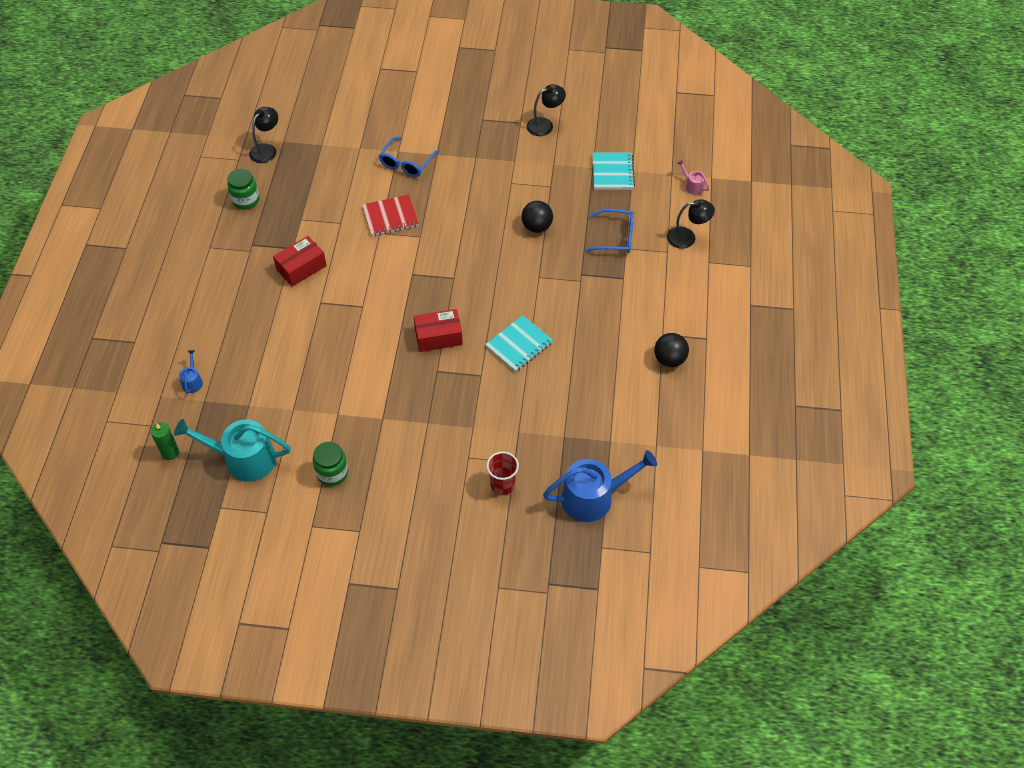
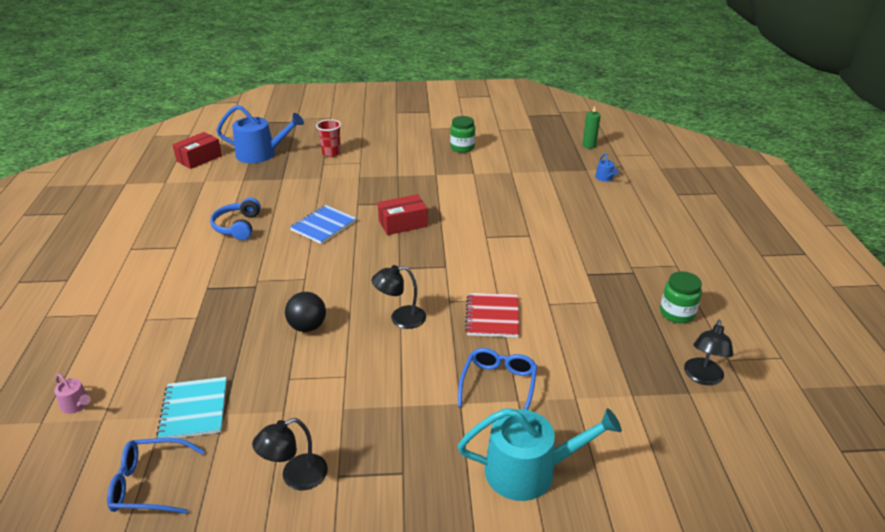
camera: 170 degrees right, 20 degrees down
(244, 459) = (532, 147): turquoise watering can -> turquoise watering can (529, 470)
(301, 268) = (566, 259): red box -> red box (199, 158)
(390, 217) = (492, 316): red notebook -> red notebook turned 60 degrees counterclockwise
(519, 345) = (323, 226): turquoise notebook -> blue notebook
(593, 497) = (261, 154): blue watering can -> blue watering can turned 150 degrees counterclockwise
(606, 356) = (238, 226): none -> blue headphones
(616, 237) = (206, 327): blue glasses -> blue glasses (149, 484)
(669, 359) = (175, 230): black ball -> none
(687, 237) = (113, 337): black lamp -> black lamp (400, 318)

